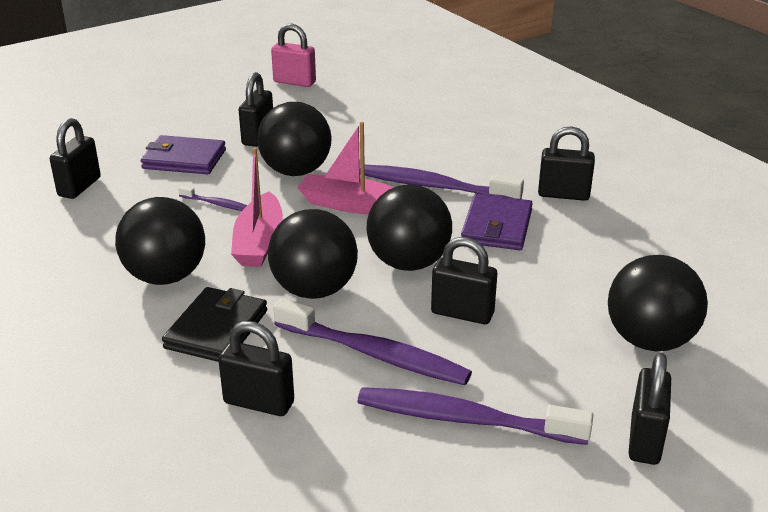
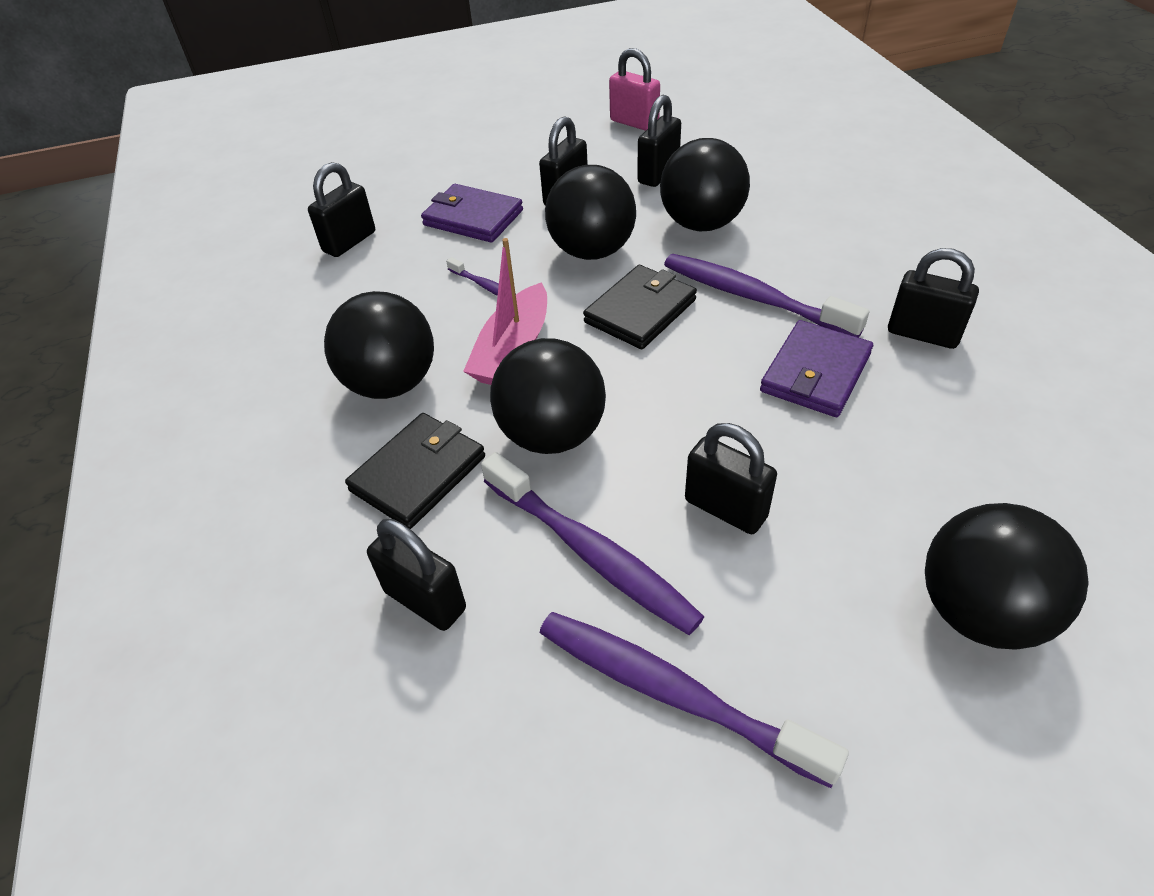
camera: 20 degrees right, 15 degrees up
(351, 205) = (640, 311): pink boat -> black wallet
(408, 263) = (682, 413): black ball -> black ball (701, 224)
(645, 440) = (922, 799): black padlock -> black padlock (658, 174)

